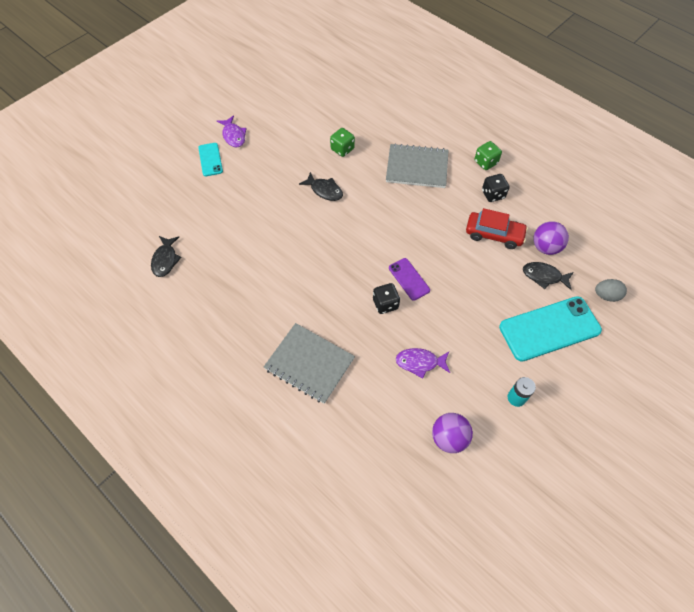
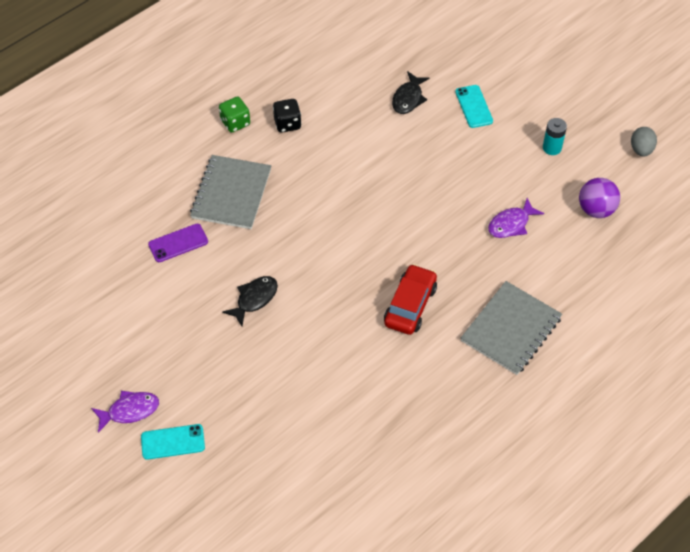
camera: 85 degrees left, 5 degrees down
(165, 260) = (350, 495): black fish -> none
(342, 149) = (184, 273): green dice -> none
(385, 304) = (435, 248): black dice -> none
(409, 279) = (402, 221): purple phone -> purple phone (178, 243)
(420, 362) = (511, 224): purple fish -> purple fish turned 45 degrees clockwise
(494, 234) = (347, 132): red car -> red car (410, 305)
(545, 247) = (369, 90): purple ball -> none
(549, 329) = (474, 106): turquoise phone -> turquoise phone, size x0.51
(606, 295) = (436, 53): grey egg -> grey egg (641, 150)

